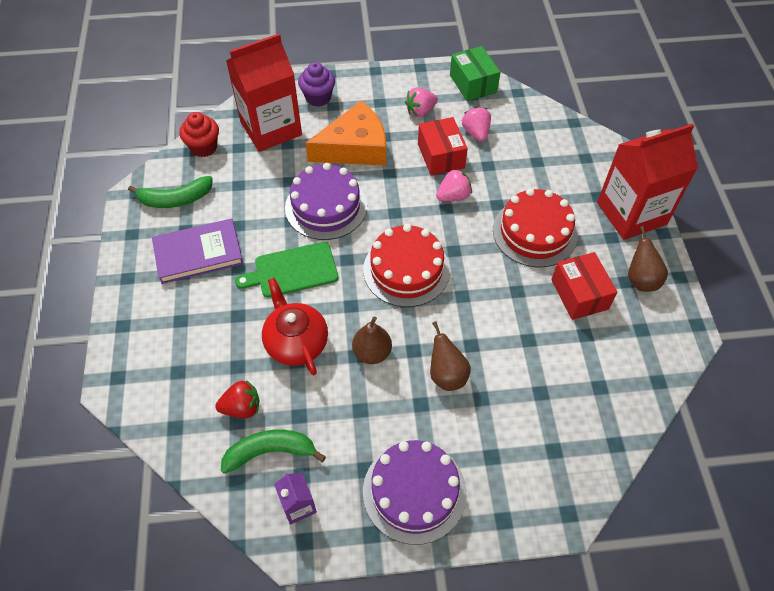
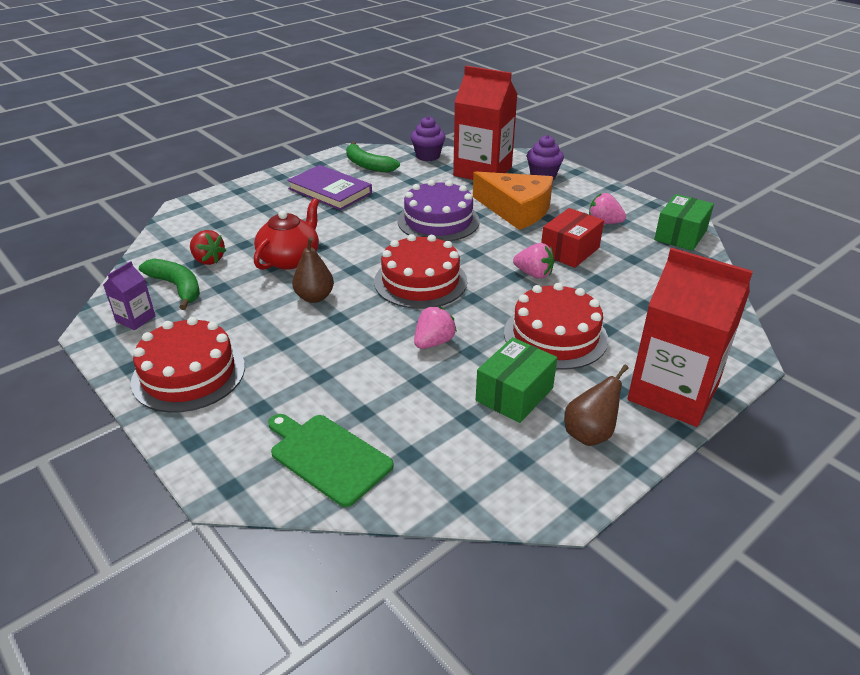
camera: 55 degrees right, 20 degrees down
(204, 147) = (428, 156): red cupcake -> purple cupcake
(292, 271) = (357, 231): green cutting board -> green cutting board (327, 457)
(414, 491) = (189, 374): purple cake -> red cake
(447, 375) = (329, 345): brown pear -> none
(476, 133) = (625, 258): pink strawberry -> pink strawberry (433, 342)
(579, 294) = (514, 394): red box -> green box

